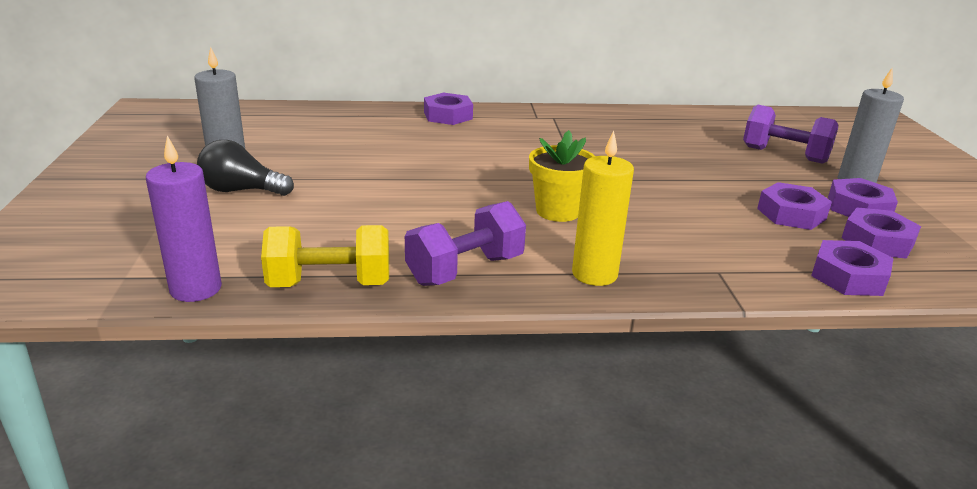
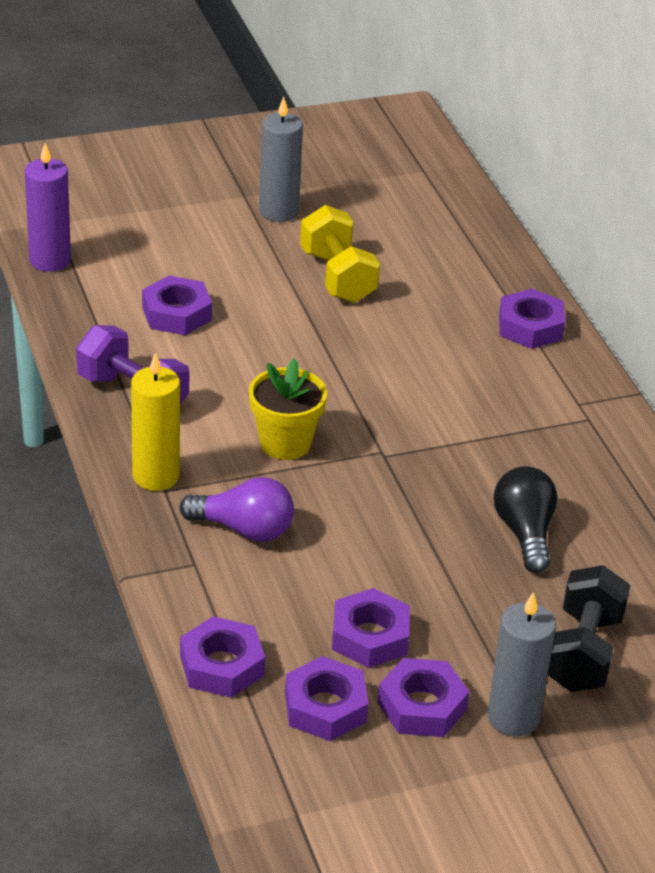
camera: 75 degrees right, 10 degrees up
(241, 190) = (232, 233): black light bulb -> black light bulb (525, 533)
(330, 284) = (81, 324): yellow dumbbell -> yellow dumbbell (338, 277)
(348, 232) = (176, 313): none -> purple nut
(670, 243) = (244, 529): none -> purple light bulb
(784, 155) = (582, 652): purple dumbbell -> black dumbbell

